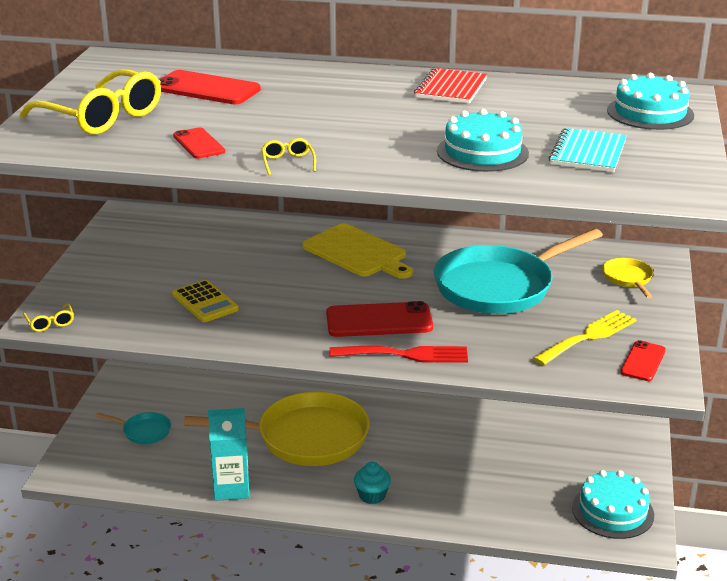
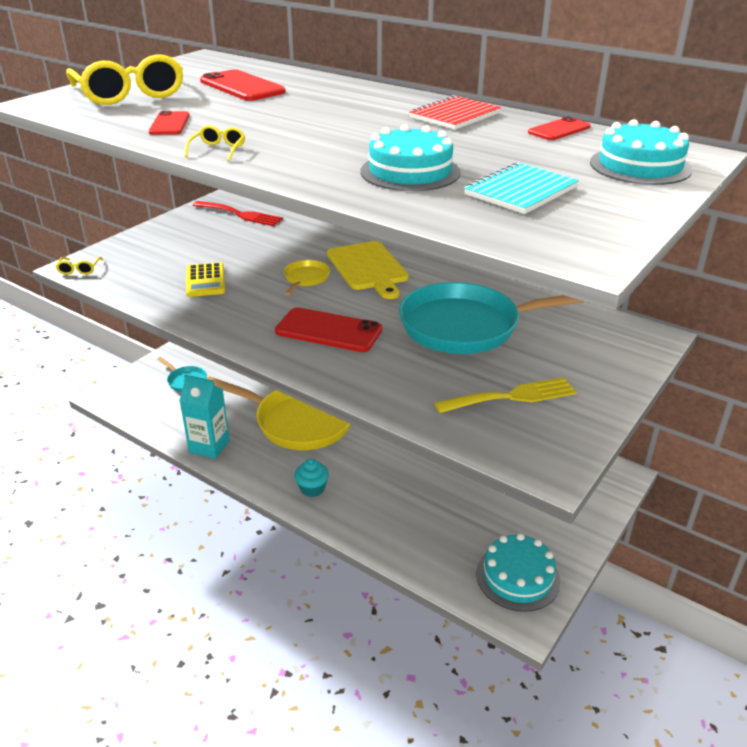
camera: 25 degrees right, 5 degrees up
(406, 355) = (321, 367): red fork -> red fork (240, 214)
(628, 279) = (604, 349): yellow pan -> yellow pan (306, 279)
(643, 361) = (548, 438): red phone -> red phone (559, 130)

